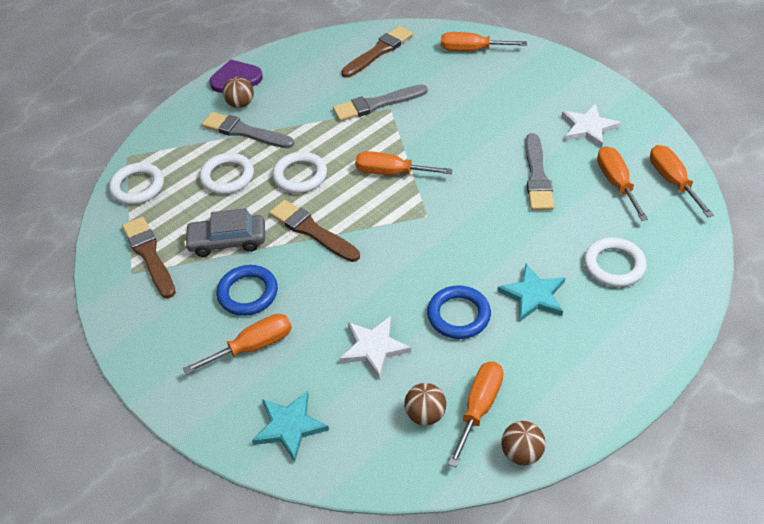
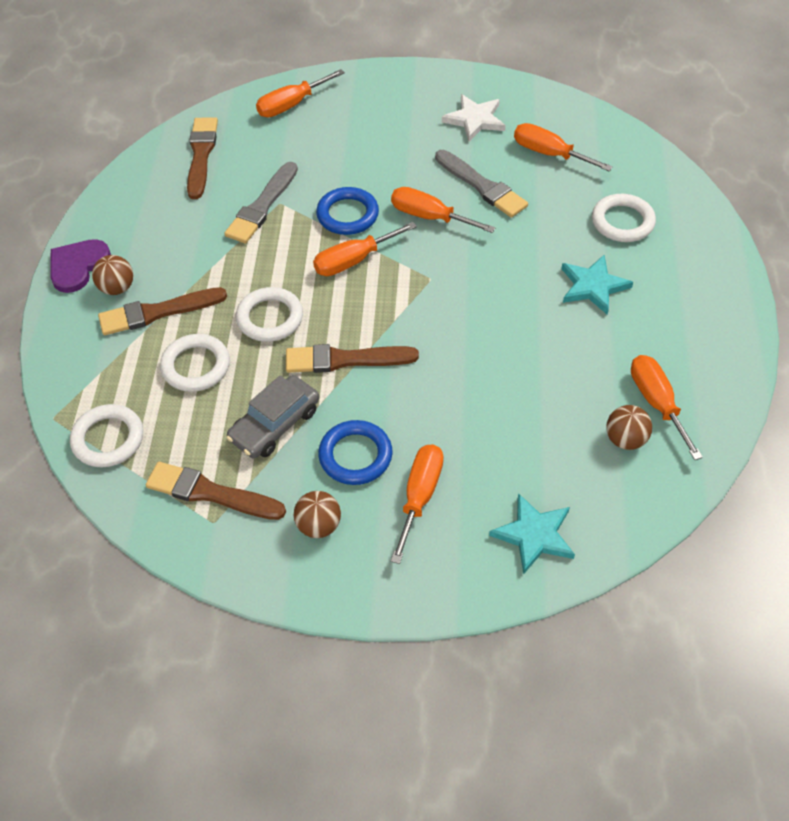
camera: 45 degrees left, 5 degrees up
(244, 132) = (157, 312): grey brush -> brown brush
(374, 347) = (522, 419): white star -> none
(458, 315) = (556, 343): blue ring -> blue ring (347, 215)
(521, 453) = (724, 412): brown ball -> brown ball (319, 525)
(672, 181) = (588, 126): orange screwdriver -> orange screwdriver (429, 217)

